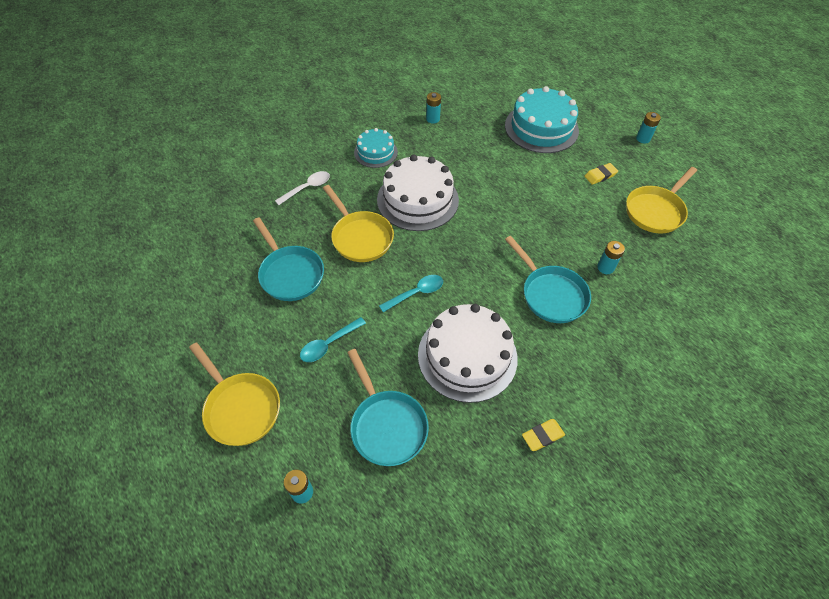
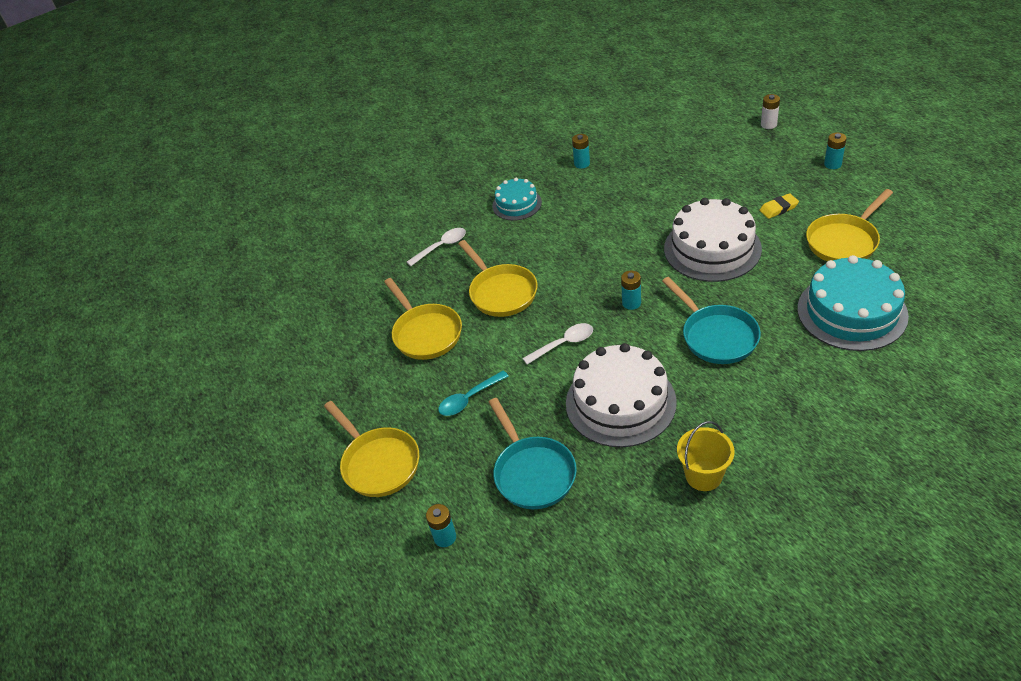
camera: 10 degrees right, 10 degrees down
(290, 273) = (425, 333): turquoise pan -> yellow pan
(416, 293) = (563, 344): turquoise spoon -> white spoon
(417, 200) = (565, 249): white cake -> white cake (712, 248)
(541, 128) = (709, 162): turquoise cake -> turquoise cake (851, 312)
(542, 436) = (703, 475): yellow eraser -> yellow bucket
(589, 98) = (768, 124): none -> white battery
(605, 267) = (781, 305): turquoise battery -> turquoise battery (631, 303)

